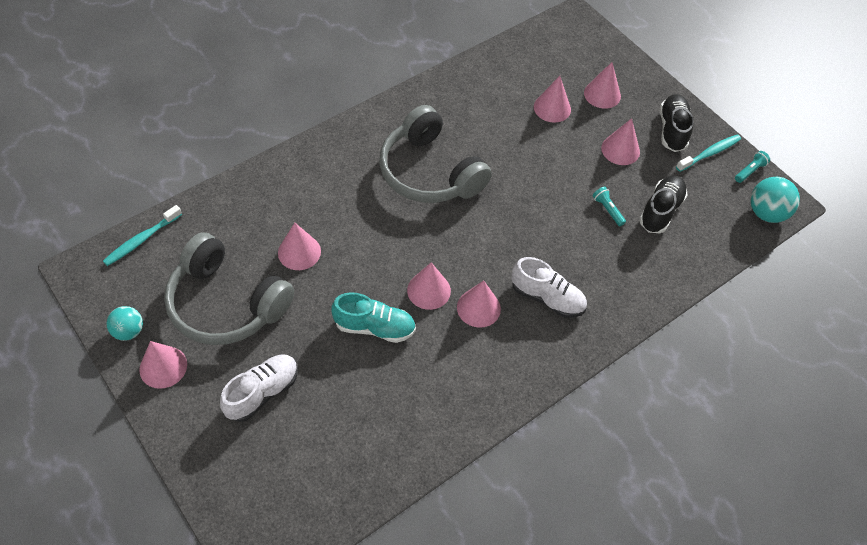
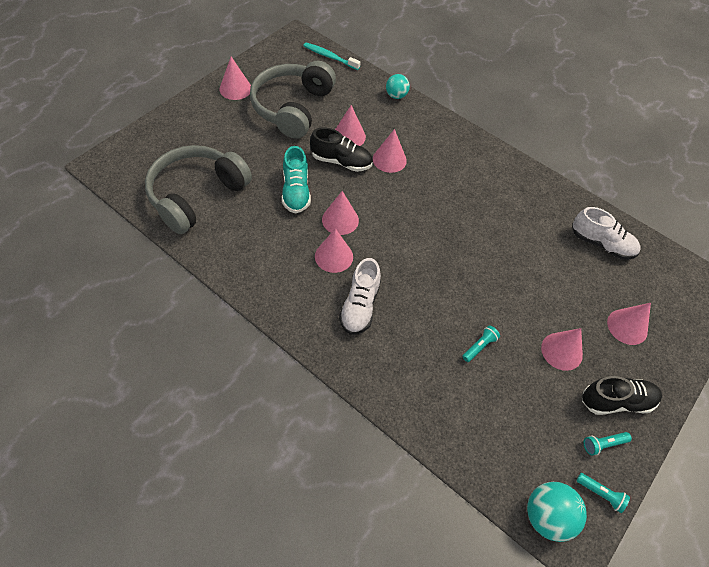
camera: 75 degrees right, 0 degrees up
(129, 331) = (258, 67): turquoise ball -> turquoise ball (396, 96)
(262, 392) = (226, 140): white shoe -> white shoe (601, 244)
(430, 172) = (460, 201): grey headphones -> grey headphones (197, 195)
(552, 108) = (583, 284): pink cone -> pink cone (389, 159)
(660, 211) = (499, 397): black shoe -> black shoe (341, 162)
(709, 153) = (603, 444): turquoise toothbrush -> turquoise flashlight

